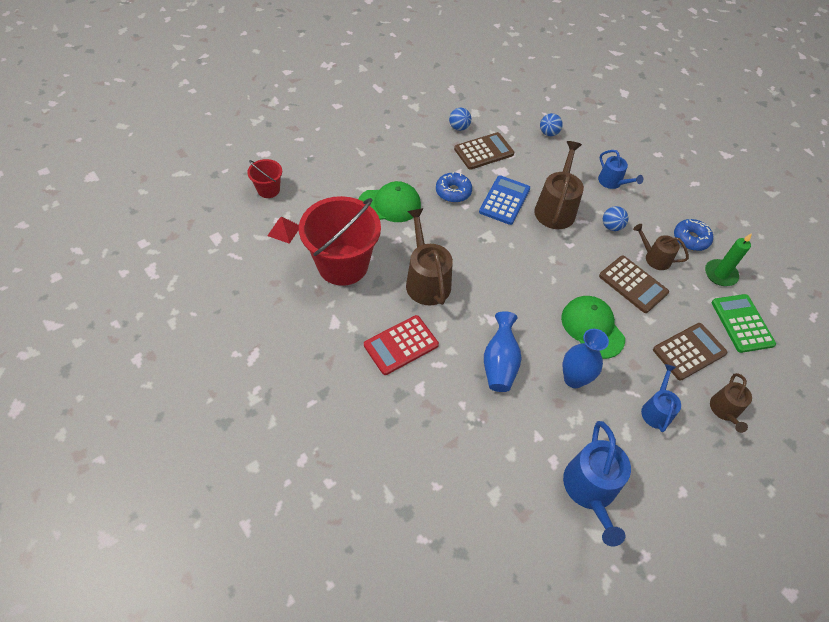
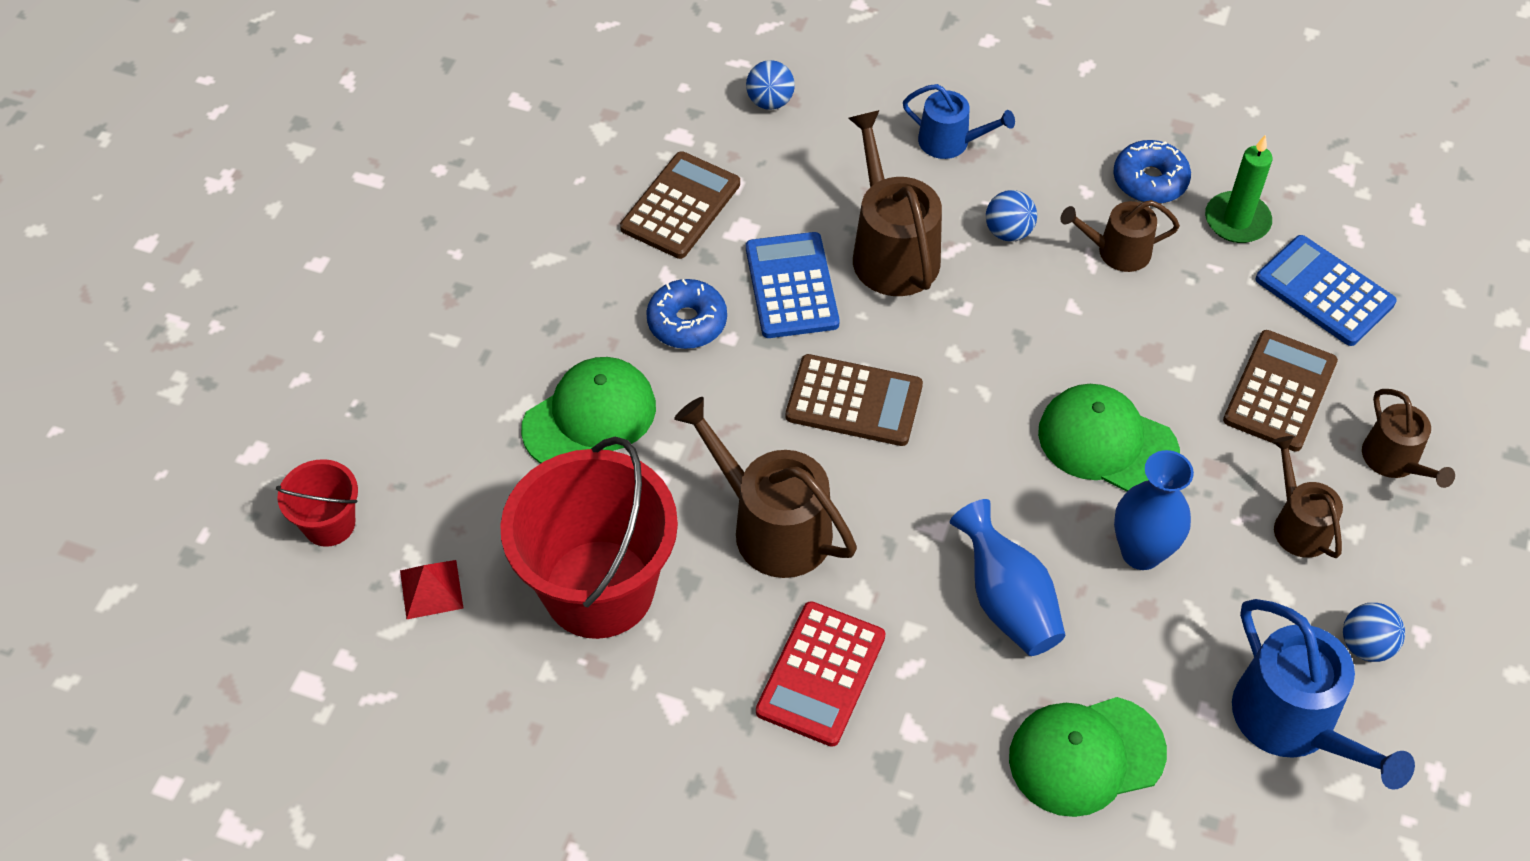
camera: 30 degrees left, 0 degrees up
(459, 127) = (596, 180): blue ball -> blue ball (1365, 645)
(485, 444) = (1086, 755): none -> green cap
(633, 284) = (1116, 322): brown calculator -> brown calculator (854, 401)
(656, 410) = (1298, 525): blue watering can -> brown watering can
(742, 323) = (1324, 291): green calculator -> blue calculator

